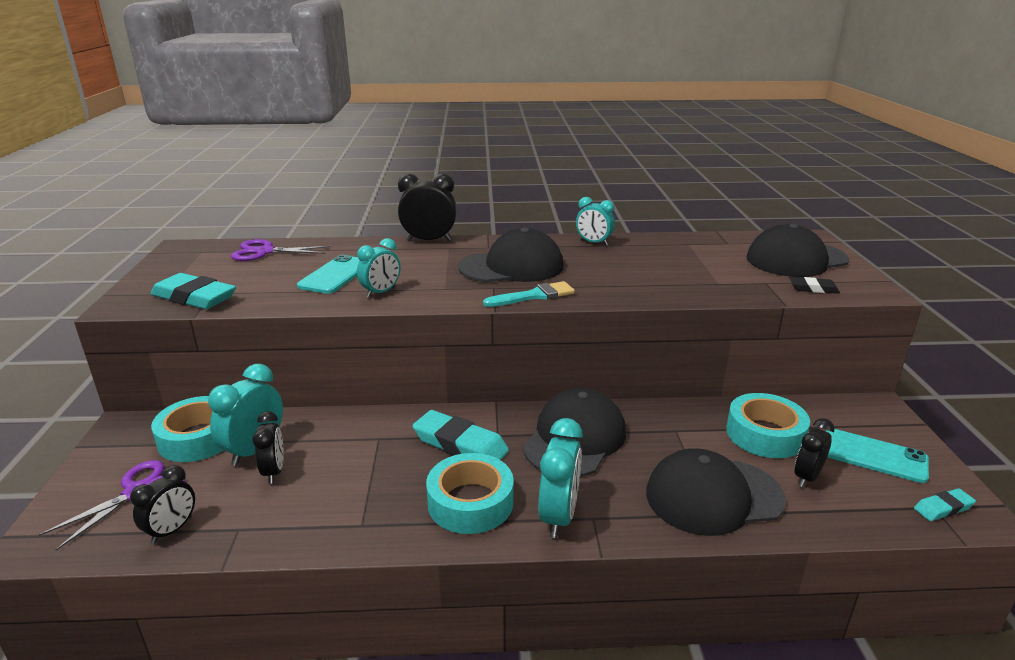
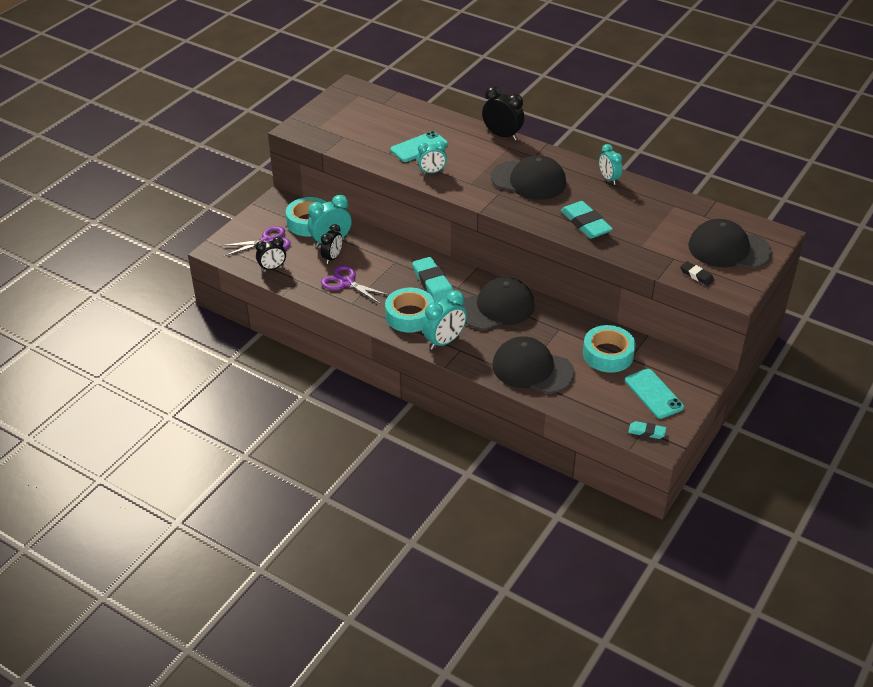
camera: 35 degrees right, 15 degrees up
(194, 298) = (332, 137): turquoise eraser -> turquoise eraser (585, 224)
(265, 252) = (395, 109): purple scissors -> purple scissors (346, 282)
(534, 296) = (514, 210): turquoise brush -> none
(807, 477) = (596, 385): black clock -> none

